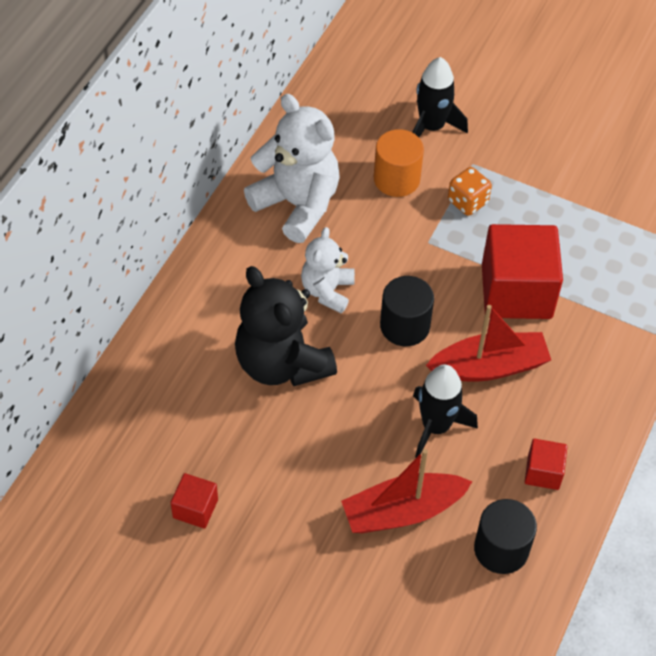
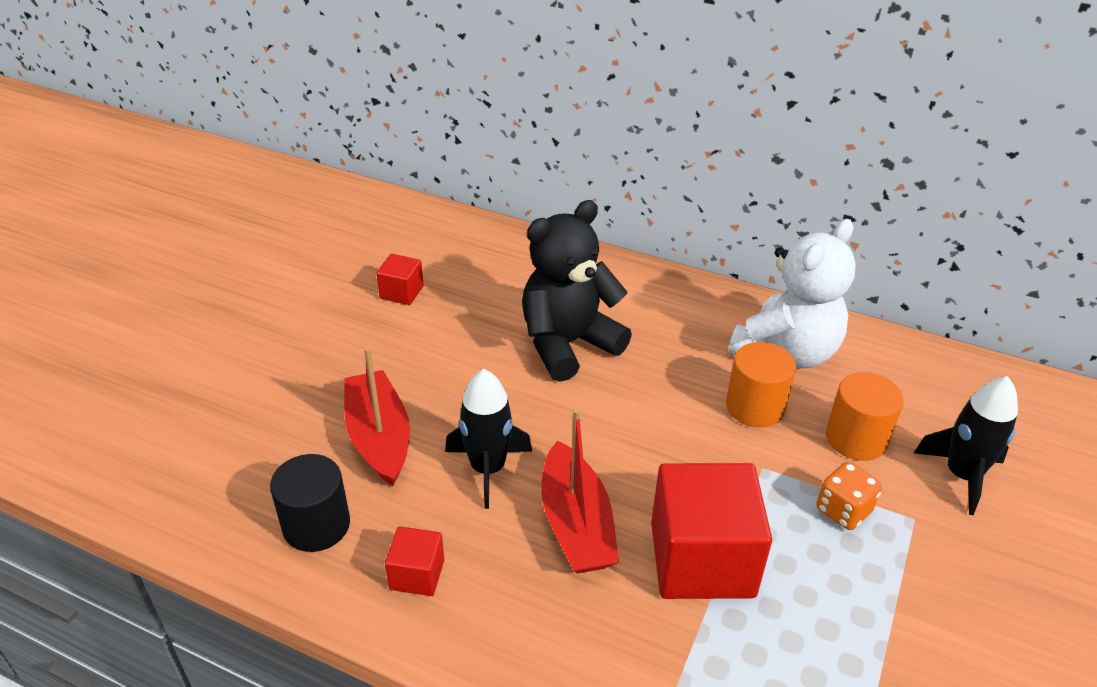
camera: 90 degrees right, 15 degrees down
(327, 291) = (669, 377): white teddy bear -> none
(362, 236) = (755, 407): none -> orange cylinder
(404, 326) = (629, 443): black cylinder -> none

